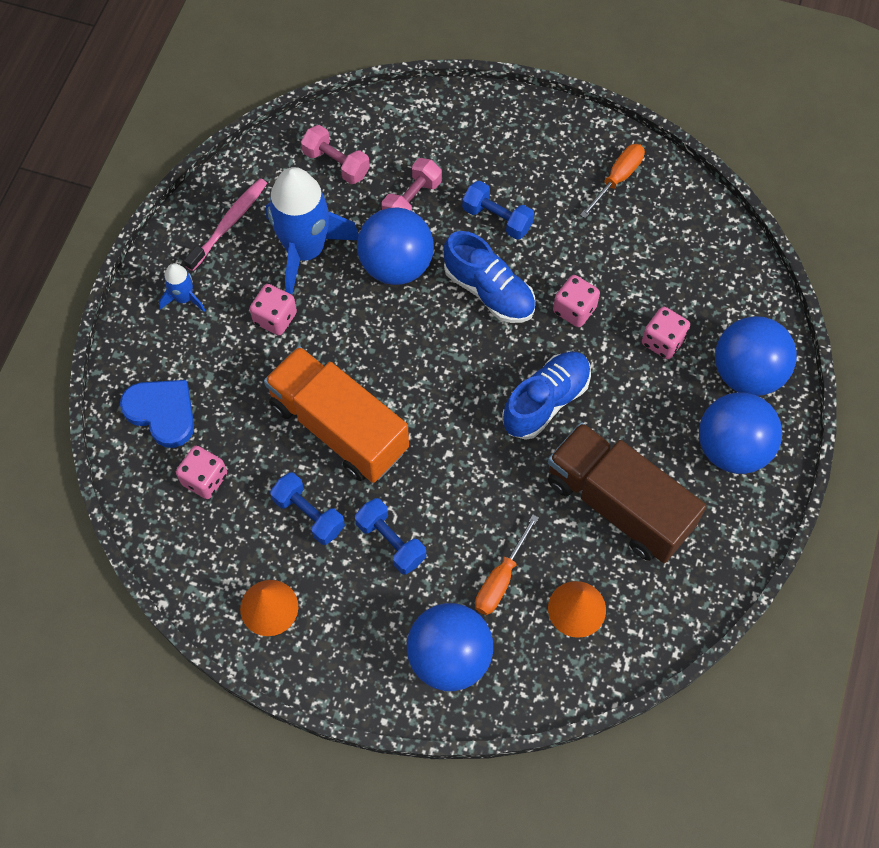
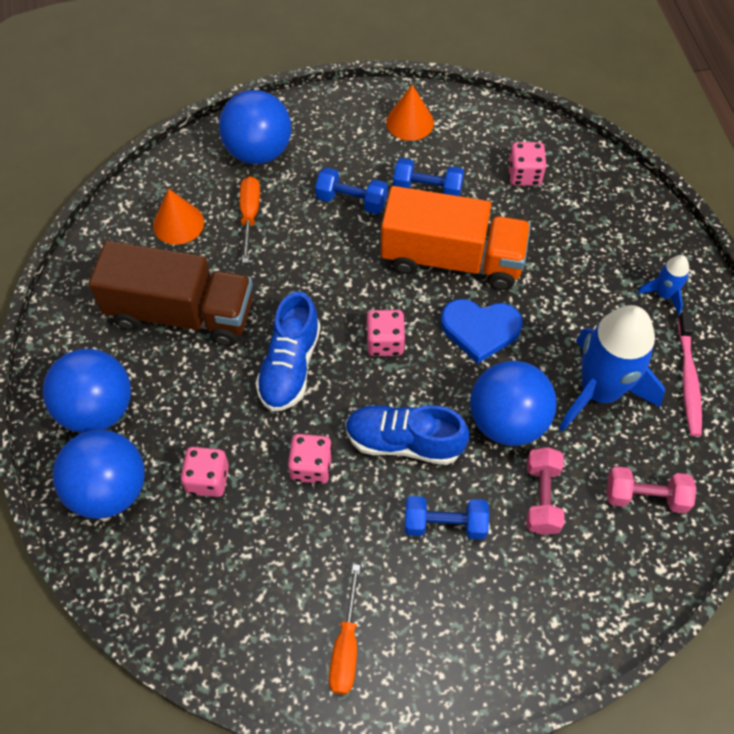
camera: 150 degrees right, 5 degrees down
(162, 412) = (597, 202): blue heart -> blue heart (480, 330)
(275, 318) = (574, 317): pink dice -> pink dice (385, 342)

